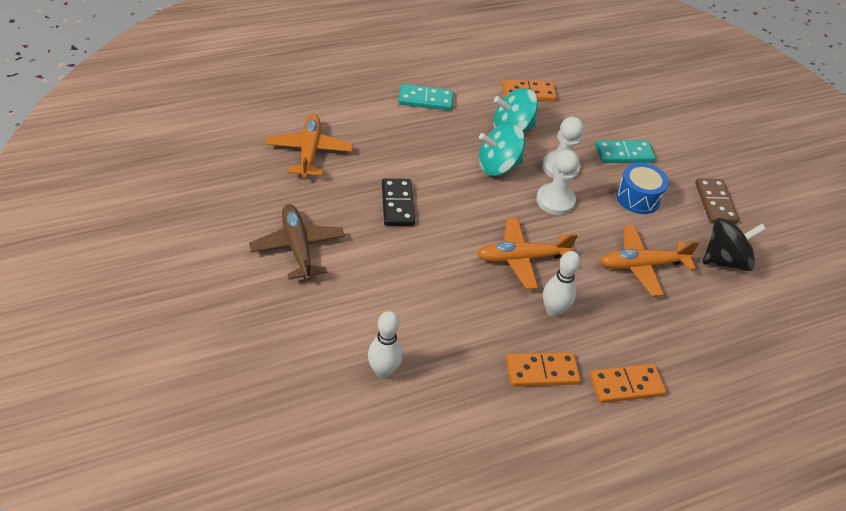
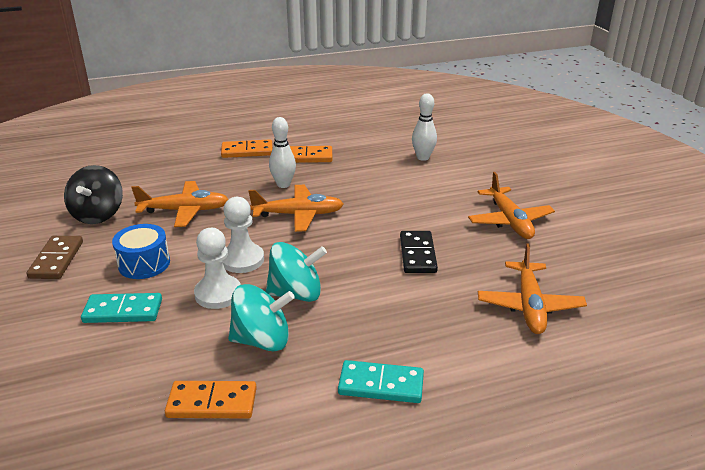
camera: 170 degrees left, 15 degrees down
(297, 247) = (509, 221): brown plane -> orange plane
(725, 260) = (98, 214): black spinning top -> black spinning top turned 75 degrees counterclockwise

